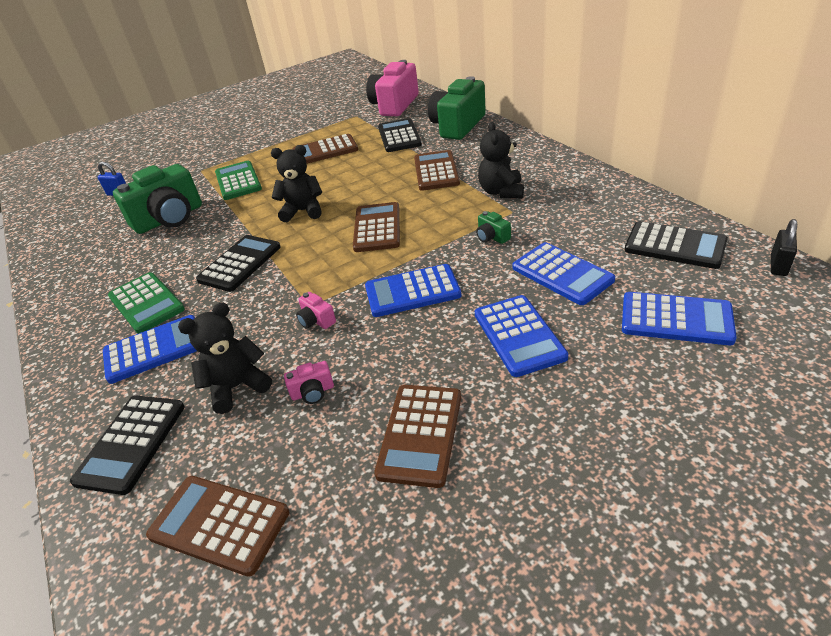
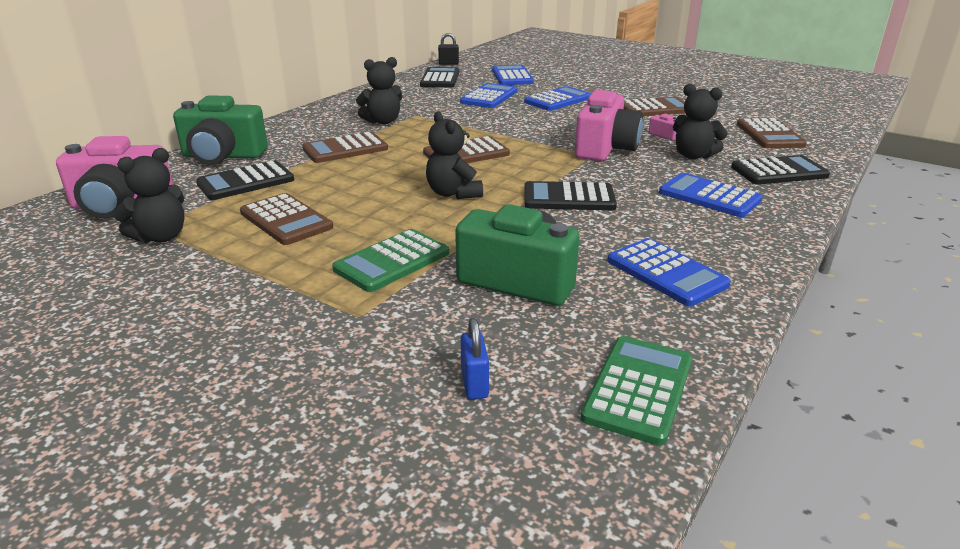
camera: 120 degrees left, 10 degrees down
(146, 303) = (670, 224): green calculator -> green calculator (638, 389)
(316, 320) = (605, 148): pink camera -> pink camera, size x2.44
(340, 119) = (161, 237): none -> black teddy bear
(412, 291) = (543, 128): blue calculator -> blue calculator (666, 273)
(492, 237) = (456, 116): green camera -> none

